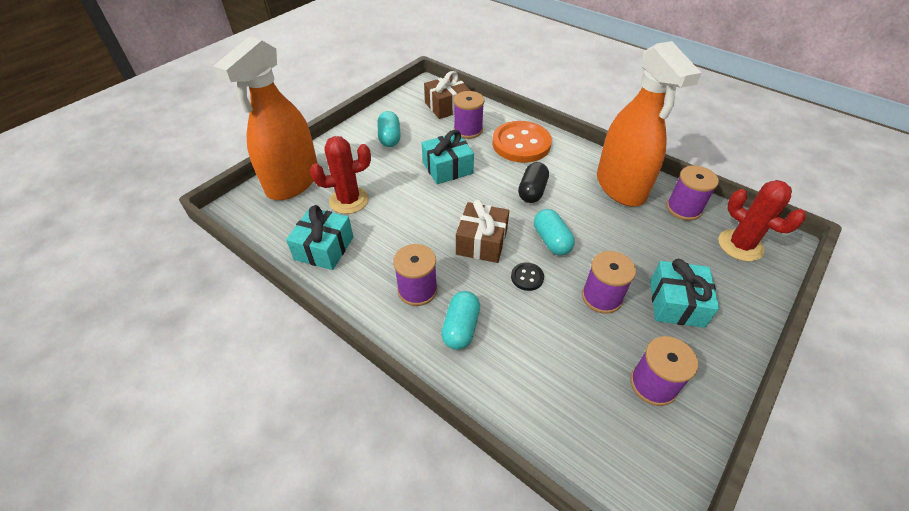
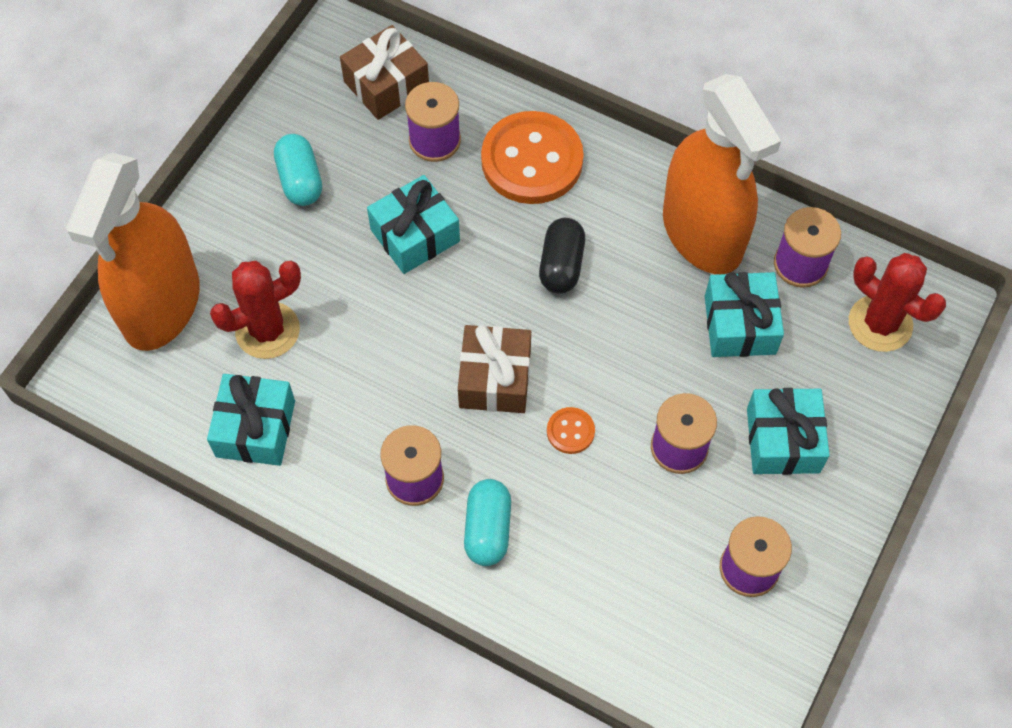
camera: 10 degrees left, 15 degrees up
(527, 277) = (570, 431): black button -> orange button
(551, 241) = (600, 359): turquoise capsule -> none
(644, 234) = (740, 325): none -> turquoise gift

